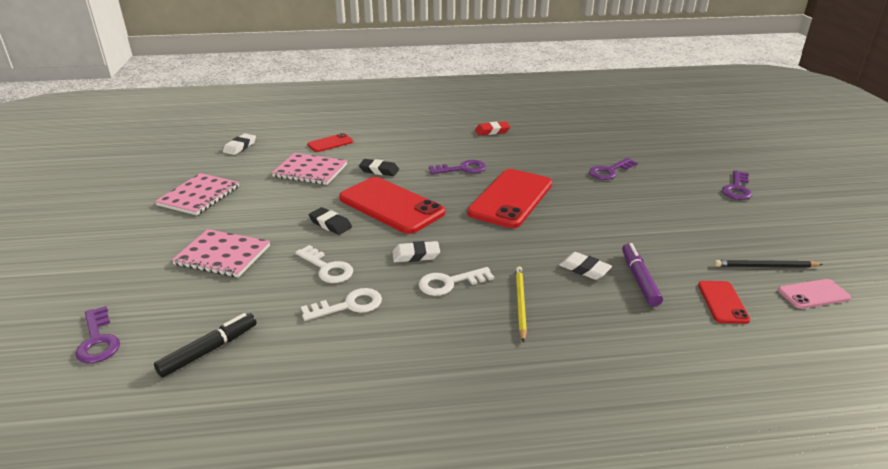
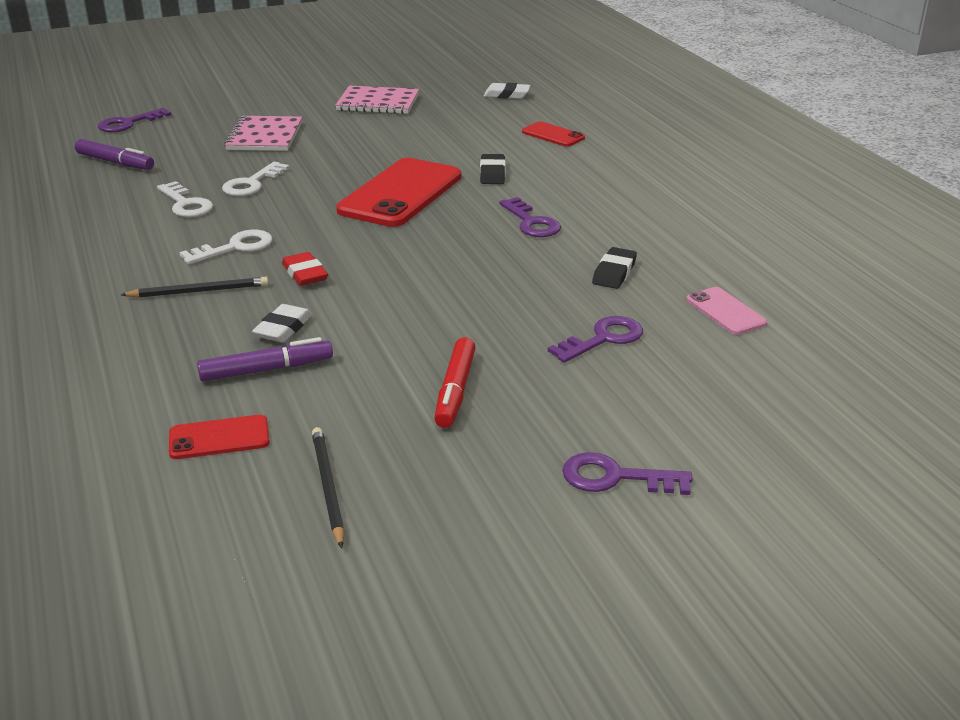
camera: 75 degrees right, 0 degrees up
(209, 350) = (115, 162): black marker -> purple marker
(310, 171) = (467, 138): pink notebook -> none
(330, 224) = (343, 170): black eraser -> black eraser (614, 273)
(416, 255) = (289, 222): white eraser -> none
(449, 283) = (235, 247): white key -> white key turned 90 degrees clockwise
(492, 131) = (688, 230): red eraser -> red eraser (305, 274)
(511, 198) = (458, 264): red phone -> none
(520, 303) = (199, 291): yellow pencil -> black pencil
(609, 171) = (603, 339): purple key -> purple key turned 105 degrees clockwise
(663, 218) = (455, 391): none -> red marker
(813, 294) = (253, 531): pink phone -> pink phone (725, 311)

